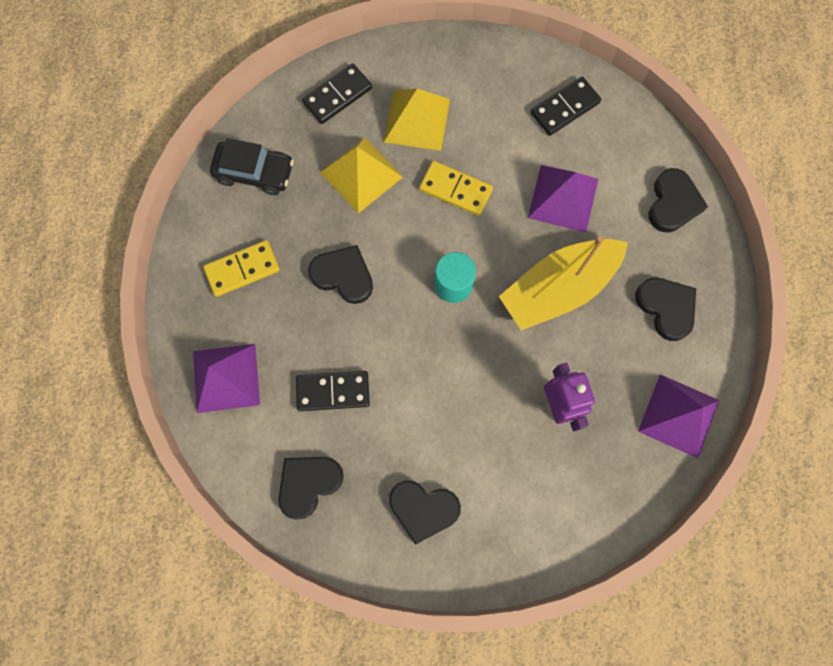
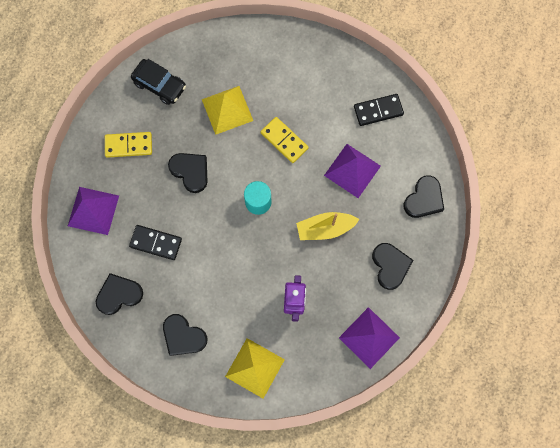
camera: 20 degrees right, 0 degrees up
(337, 95) = (232, 52): black domino -> none
(417, 120) = (277, 86): yellow pyramid -> yellow pyramid (255, 368)
(558, 288) = (325, 228): yellow boat -> yellow boat, size x0.65

